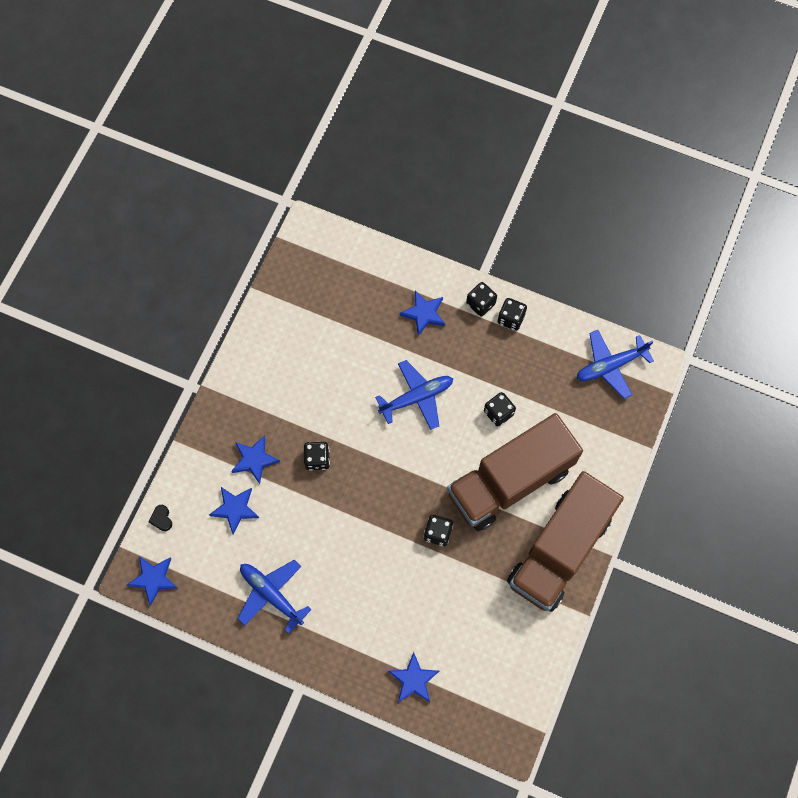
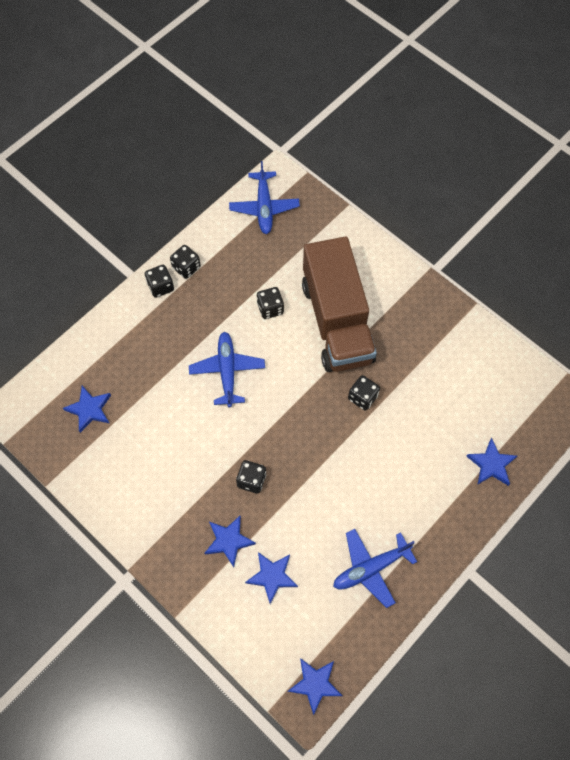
camera: 70 degrees left, 5 degrees down
(161, 519) = (255, 656): black heart -> none
(424, 314) = (148, 337): blue star -> blue star (89, 409)
(559, 549) = (412, 304): brown truck -> none

